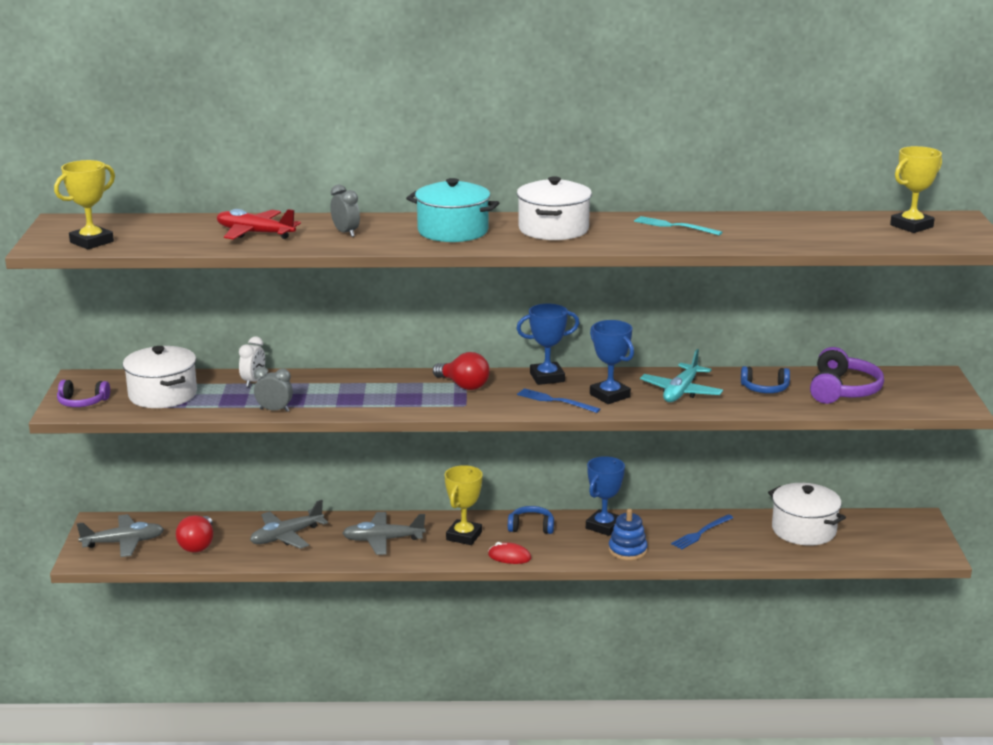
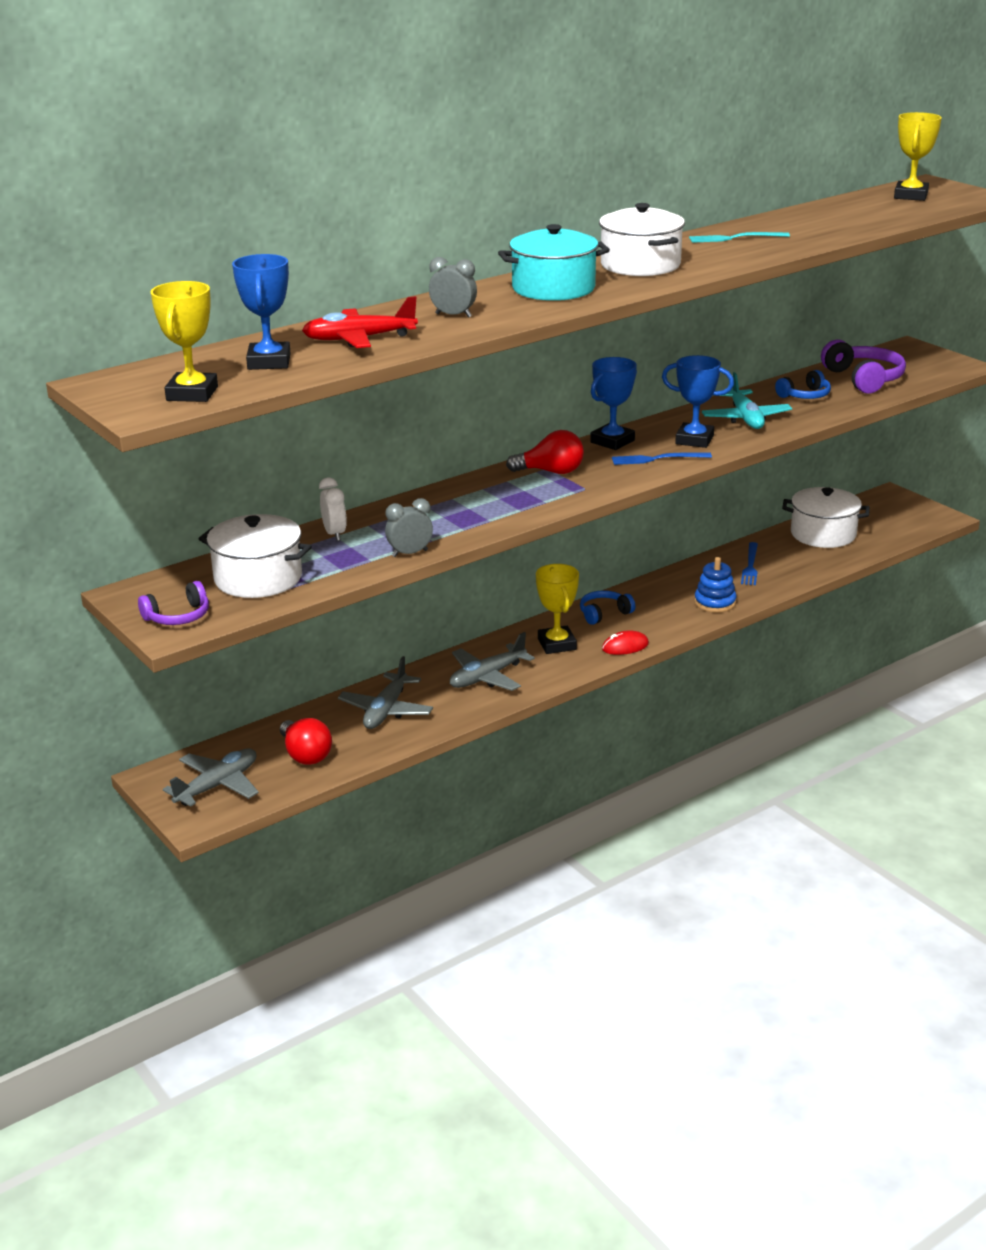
camera: 35 degrees left, 5 degrees up
(604, 526) = (664, 590): blue trophy -> blue trophy (269, 362)

